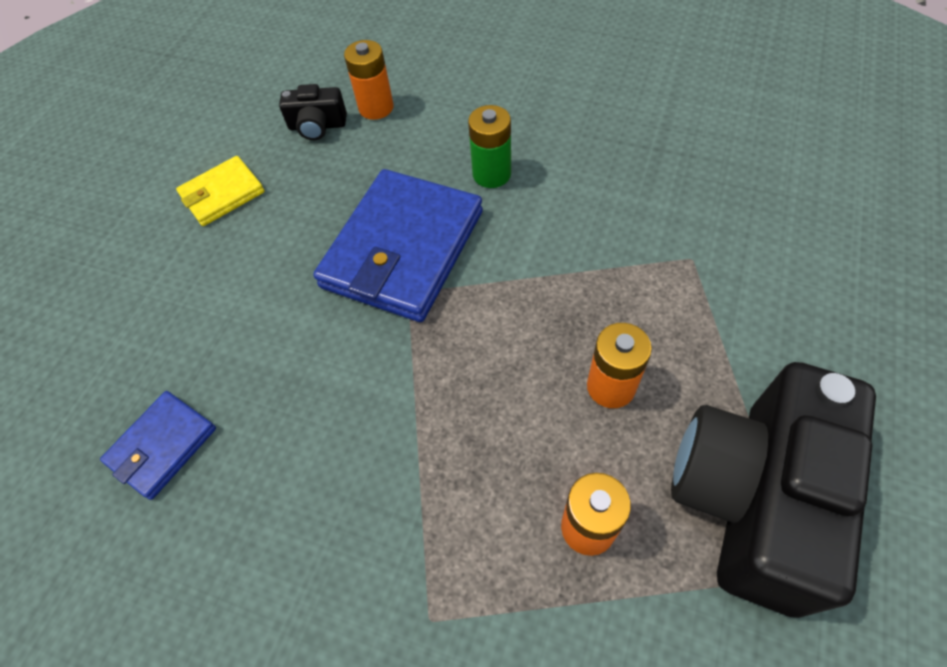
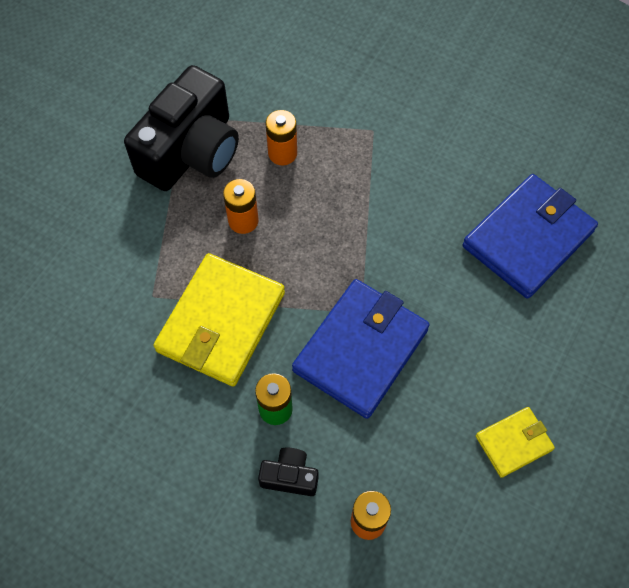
camera: 175 degrees left, 5 degrees up
(162, 446) = (528, 239): blue wallet -> blue wallet, size x1.95
(317, 126) = (427, 510): black camera -> black camera (290, 476)
(588, 246) = (221, 322): none -> yellow wallet

